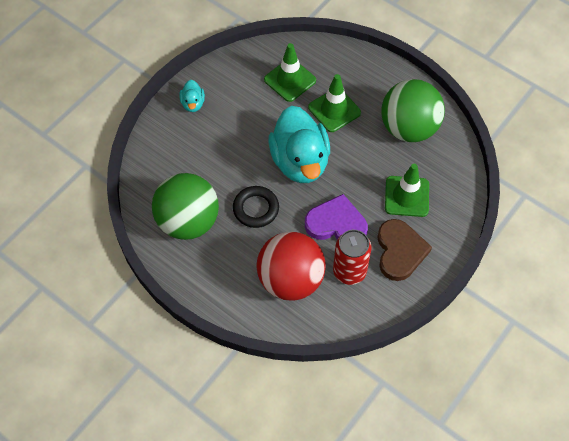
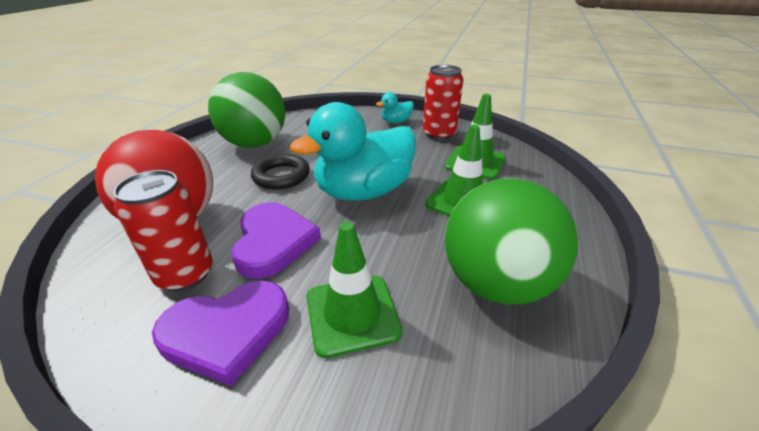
camera: 70 degrees right, 25 degrees down
(232, 82) = (439, 134): none -> red can
(400, 251) = (227, 332): brown heart -> purple heart

